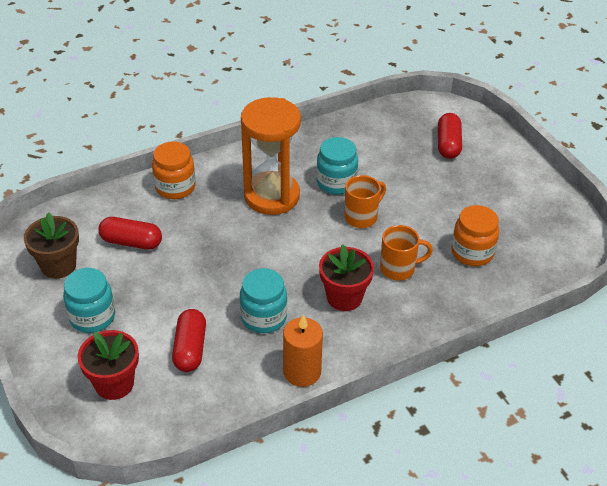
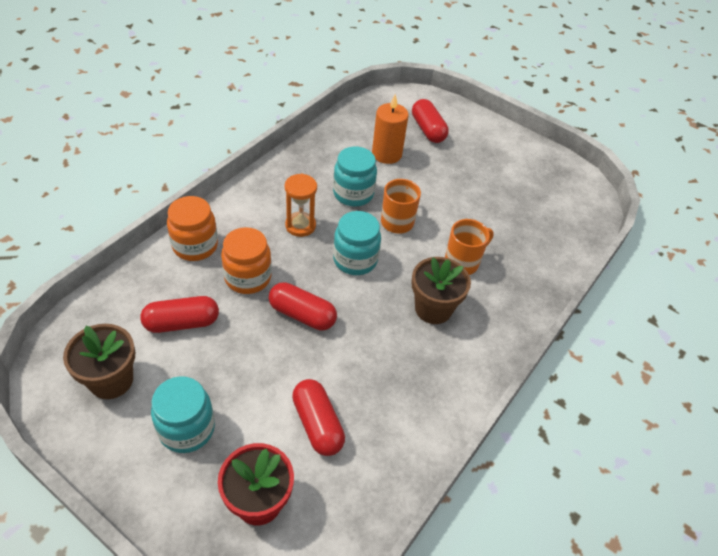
camera: 30 degrees left, 5 degrees up
(228, 266) = (302, 315): none -> red capsule
(263, 317) = (371, 359): turquoise jar -> turquoise jar (355, 260)
(271, 196) = (300, 226): orange hourglass -> orange hourglass, size x0.51
(302, 372) = (444, 404): orange candle -> orange candle (386, 154)
(344, 297) = (433, 309): red flower pot -> brown flower pot
(472, 252) = (513, 225): orange jar -> orange jar (248, 277)

